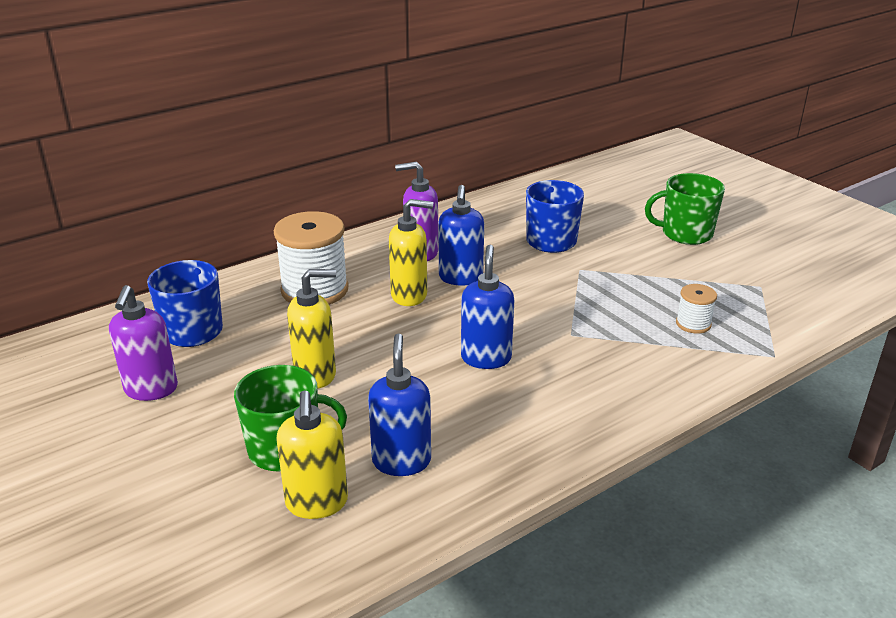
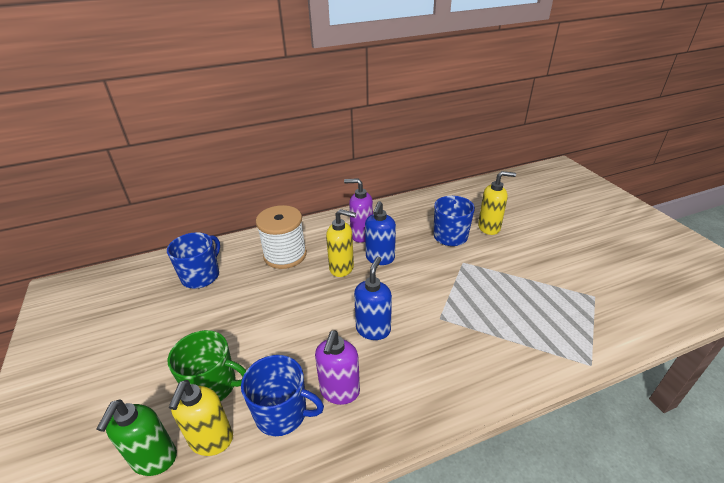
camera: 15 degrees right, 5 degrees up
(151, 389) = (156, 318): purple soap dispenser -> purple soap dispenser (339, 391)
(246, 535) = (154, 459): none -> green soap dispenser
(316, 375) = (258, 324): yellow soap dispenser -> yellow soap dispenser (489, 227)
(401, 461) = (282, 413): blue soap dispenser -> blue mug
(685, 234) = (548, 242): green mug -> none
(693, 324) = (533, 323): white spool -> none

